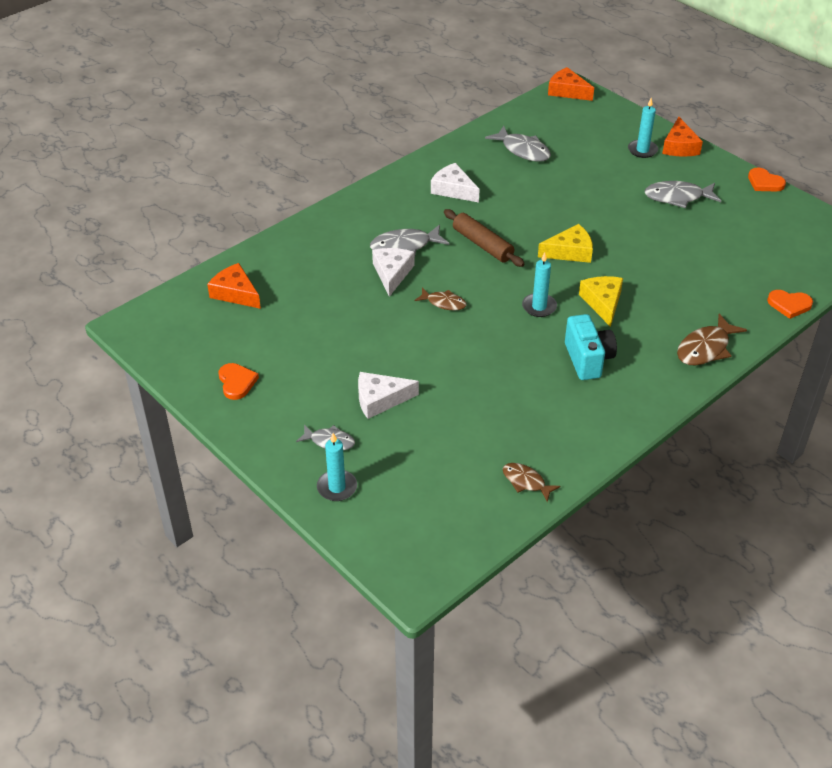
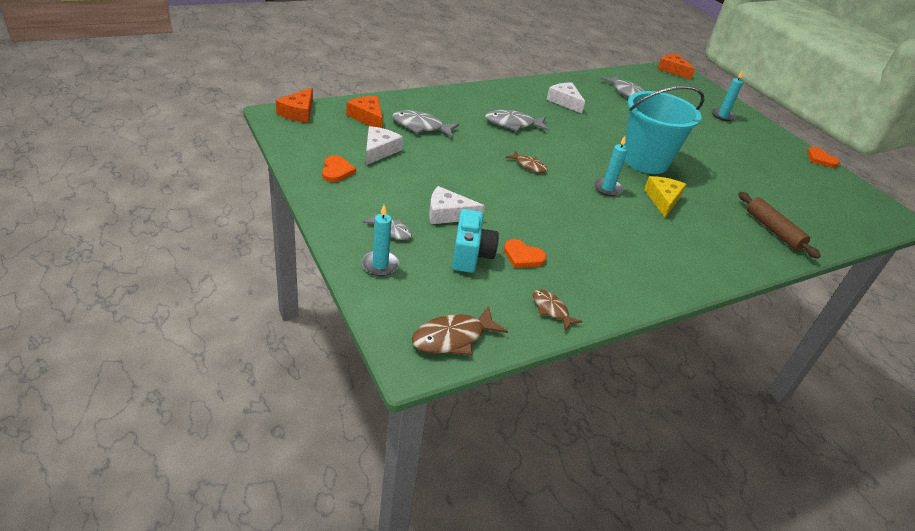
camera: 10 degrees right, 5 degrees down
(392, 273) = (495, 137): white cheese -> white cheese (379, 150)
(482, 244) = (575, 138): brown rolling pin -> brown rolling pin (773, 230)
(570, 252) = (645, 161): yellow cheese -> turquoise bucket
(588, 360) = (638, 235): turquoise camera -> turquoise camera (470, 255)
(677, 197) = (744, 150): grey fish -> grey fish (421, 126)
(679, 146) = (753, 121): orange cheese -> orange cheese (298, 112)
(705, 348) = (746, 255): brown fish -> brown fish (453, 338)
(789, 305) = (829, 244): orange heart -> orange heart (523, 256)

